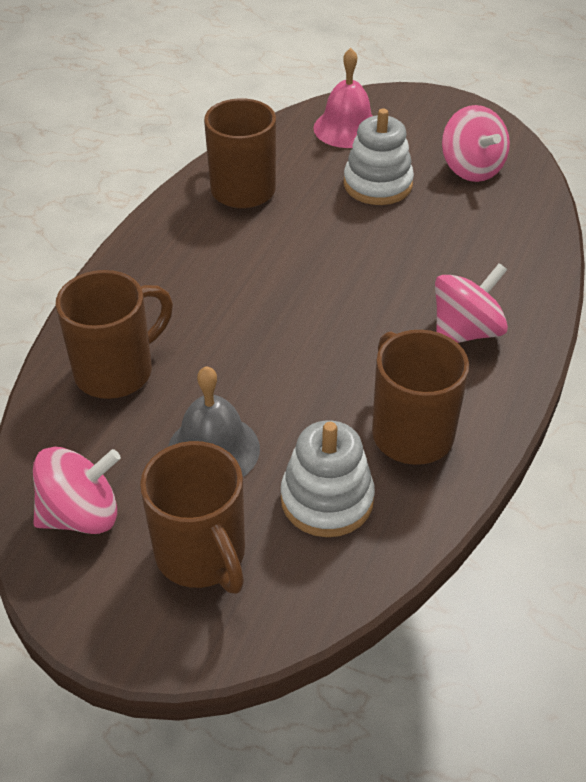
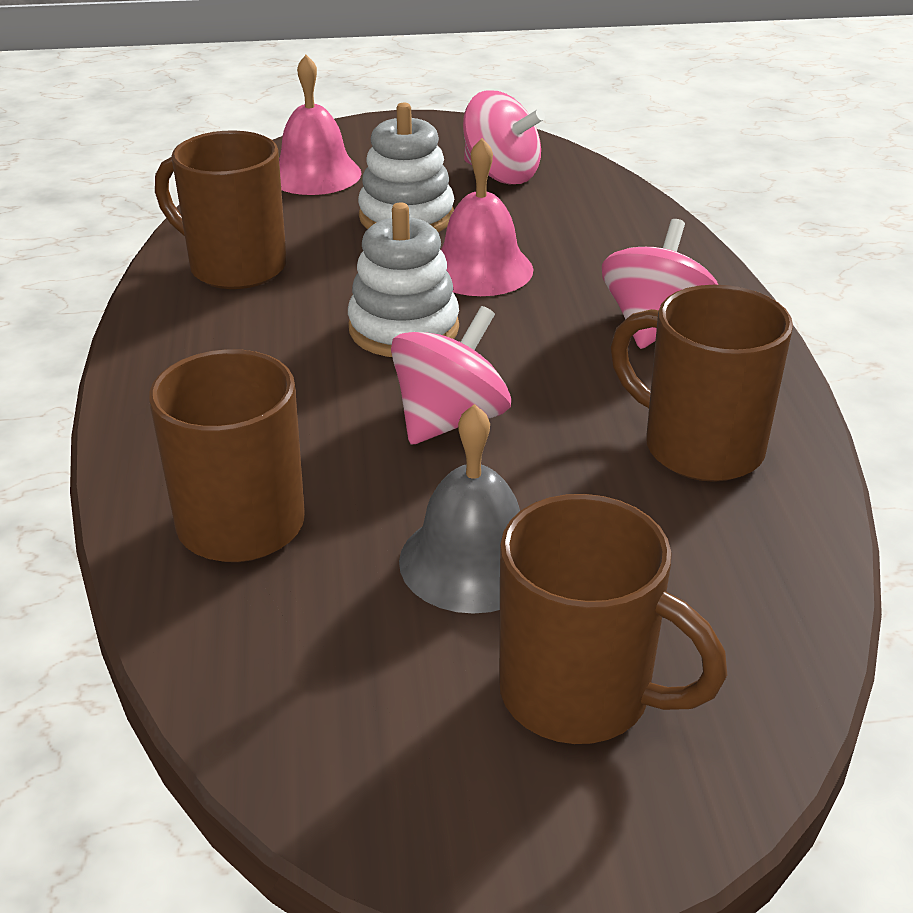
camera: 30 degrees left, 10 degrees down
(81, 515) = (356, 721): pink spinning top -> pink spinning top (450, 420)
(327, 499) = (675, 558): white stacking toy -> white stacking toy (404, 329)
(390, 244) = (480, 269): none -> pink bell

